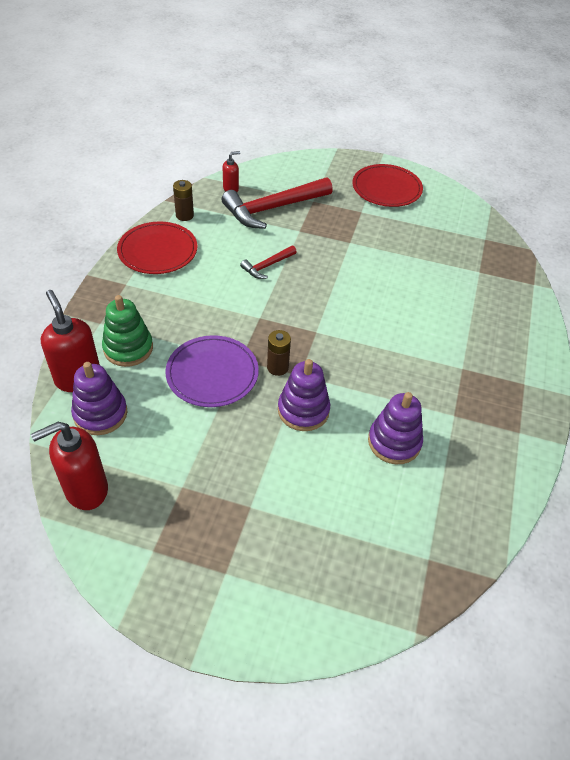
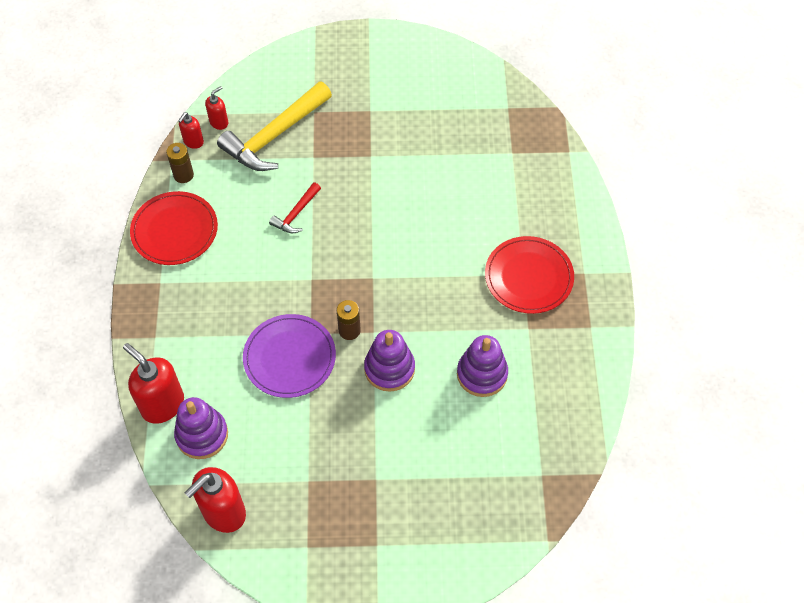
camera: 15 degrees left, 10 degrees up
(128, 348) = (196, 356): green stacking toy -> none
(203, 196) = (193, 142): none -> red soap dispenser
(273, 208) = (275, 135): red hammer -> yellow hammer
(386, 188) = (387, 69): red plate -> red plate (528, 277)

